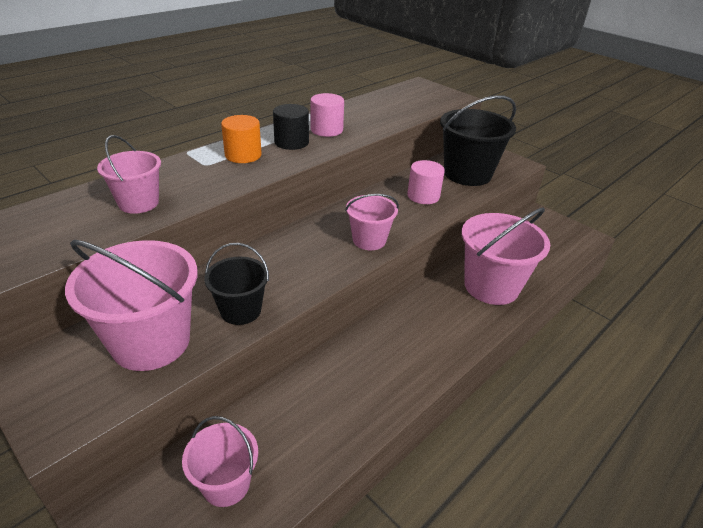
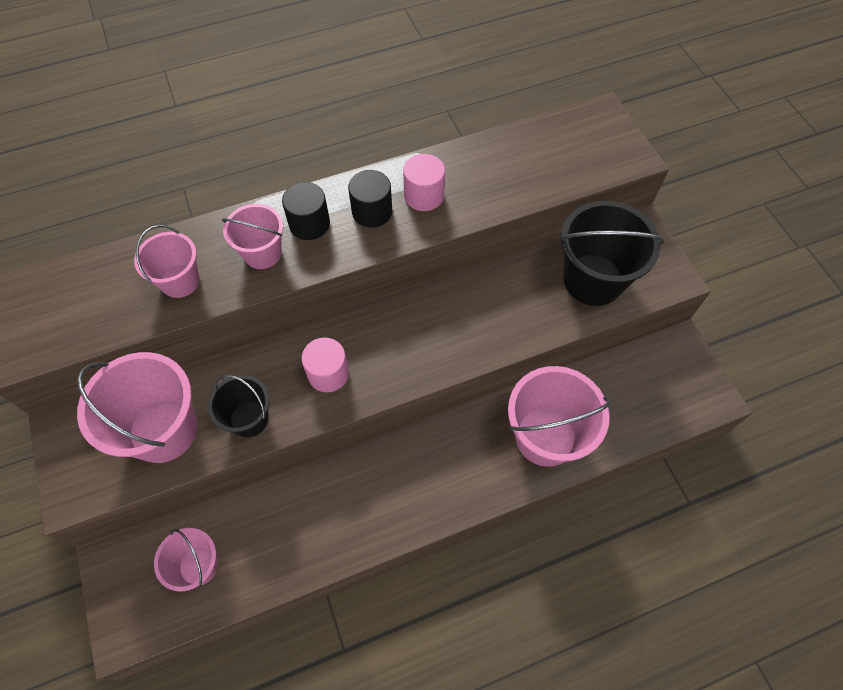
camera: 25 degrees right, 25 degrees up
(243, 155) = (309, 224): orange cylinder -> black cylinder
(369, 240) = (414, 361): pink bucket -> pink bucket (262, 253)
(423, 196) = (514, 305): pink cylinder -> pink cylinder (328, 373)

